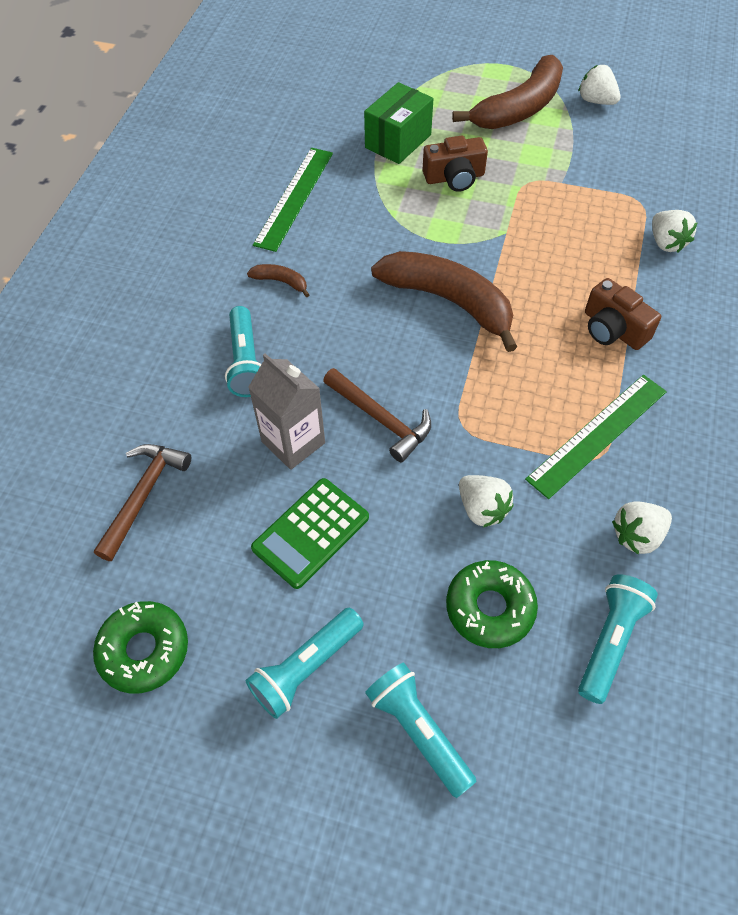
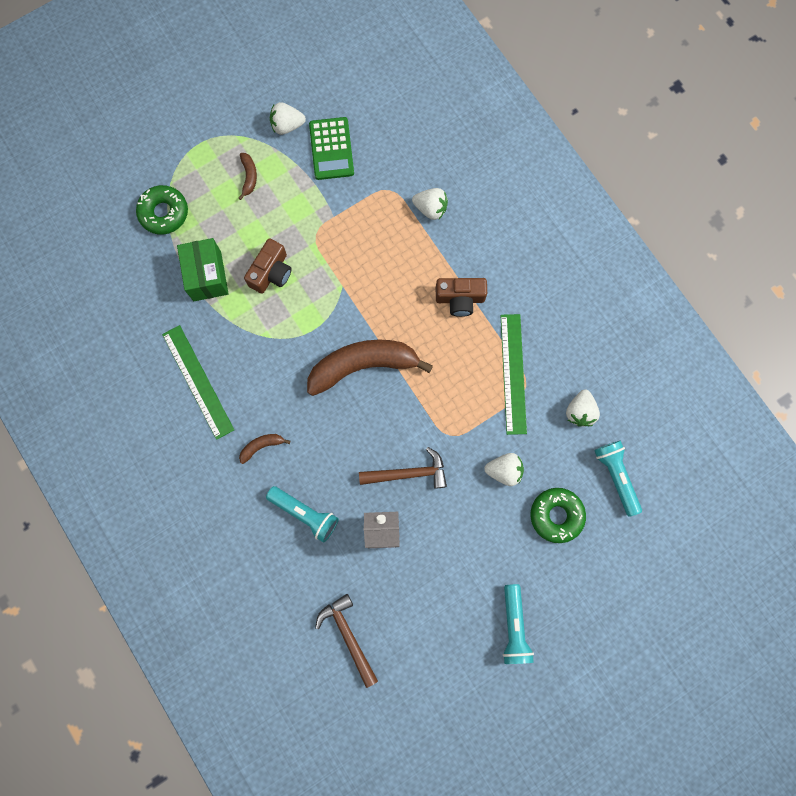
camera: 50 degrees left, 20 degrees up
(144, 650) = (441, 698): green donut -> green donut (164, 213)
(311, 533) = (445, 566): green calculator -> green calculator (331, 149)
(418, 730) = (584, 600): turquoise flashlight -> none
(519, 108) = (249, 177): brown banana -> brown banana, size x0.42

